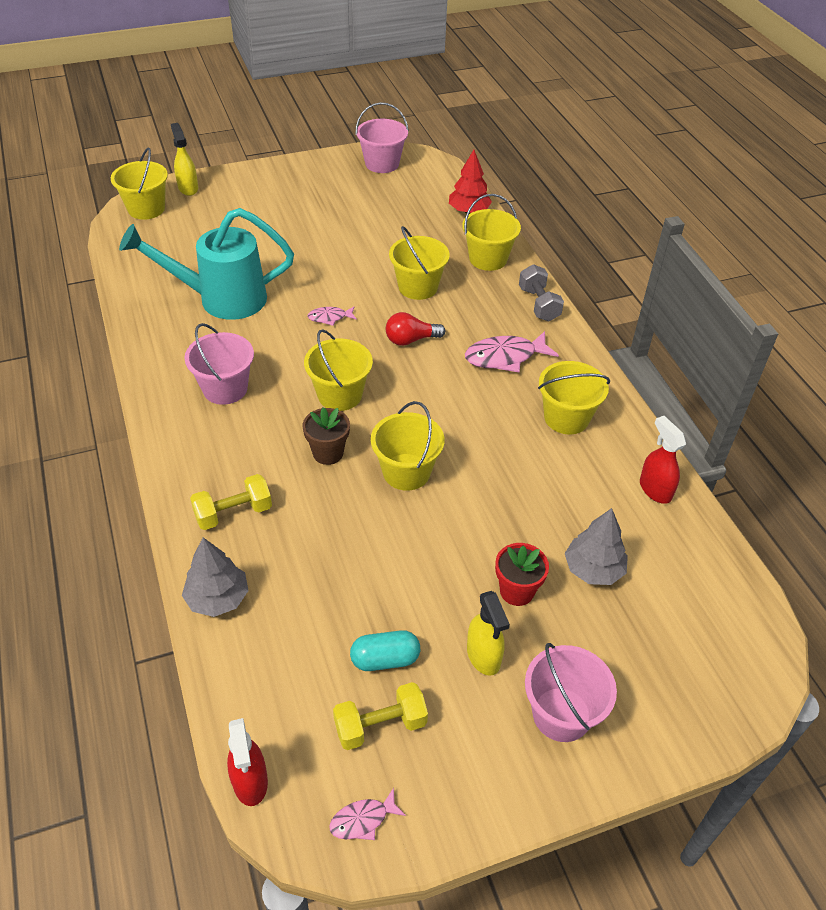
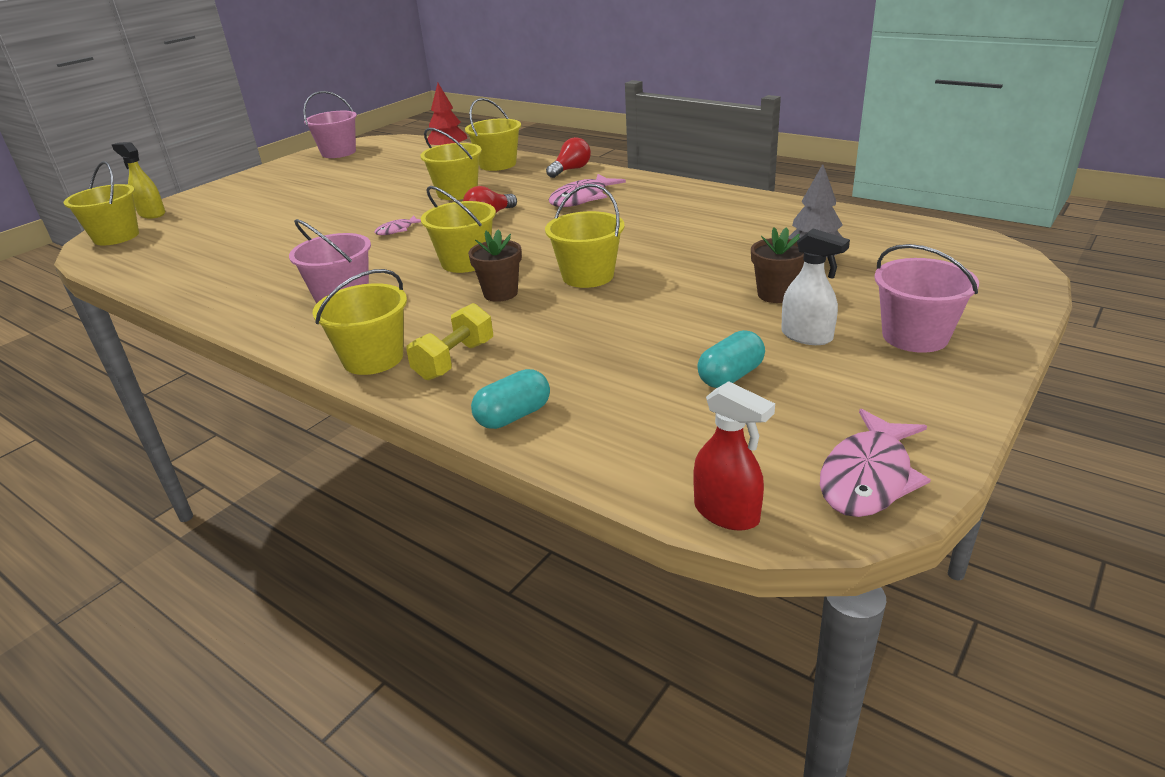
camera: 30 degrees left, 15 degrees down
(217, 598) = (513, 416): grey tree -> turquoise capsule
(220, 299) = (269, 256): turquoise watering can -> none
(363, 820) = (868, 477): pink fish -> pink fish, size x1.84
(380, 725) = (788, 414): yellow dumbbell -> none
(483, 656) = (807, 336): yellow spray bottle -> white spray bottle
(517, 591) = (776, 294): red flower pot -> brown flower pot
(539, 304) = (571, 170): grey dumbbell -> red light bulb
(566, 418) = (675, 207): yellow bucket -> yellow bucket (373, 358)
(655, 489) = (791, 212): red spray bottle -> none

